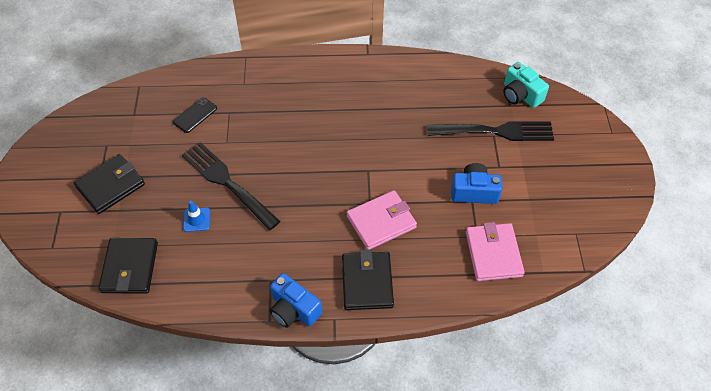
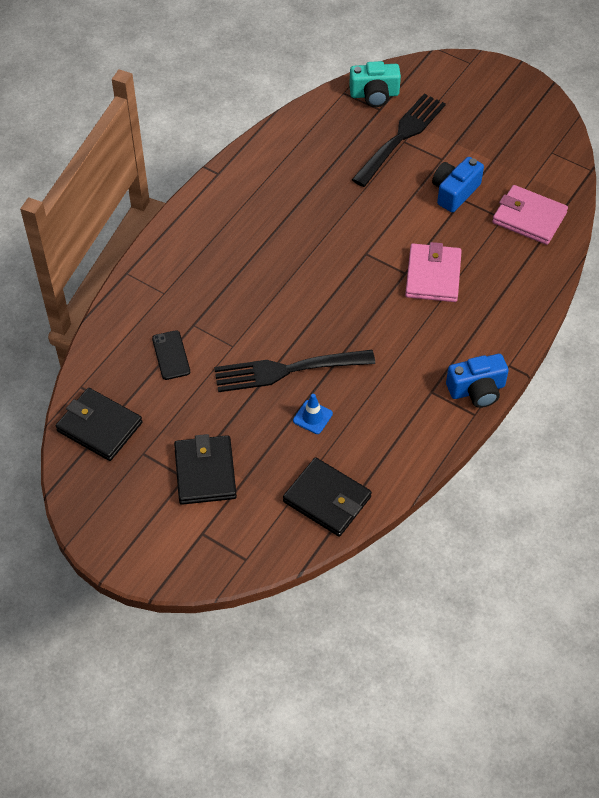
camera: 55 degrees left, 0 degrees up
(367, 282) = (489, 321): black wallet -> black wallet (99, 427)

